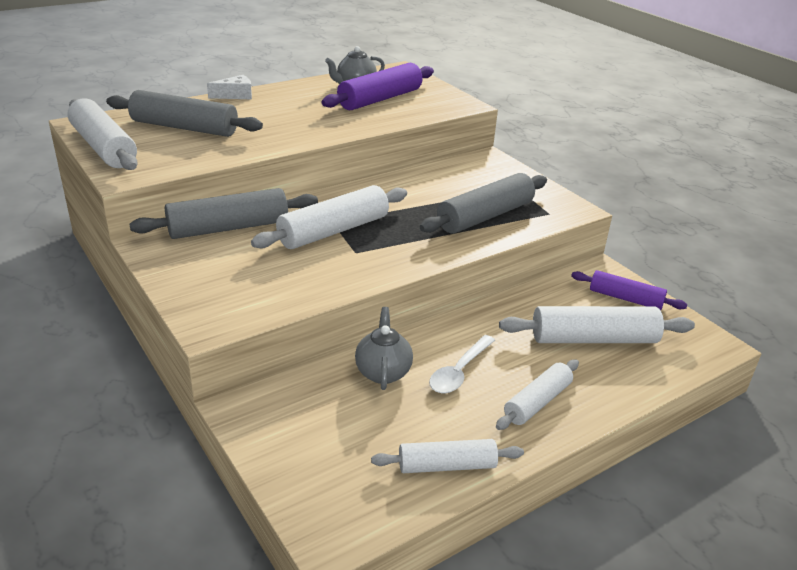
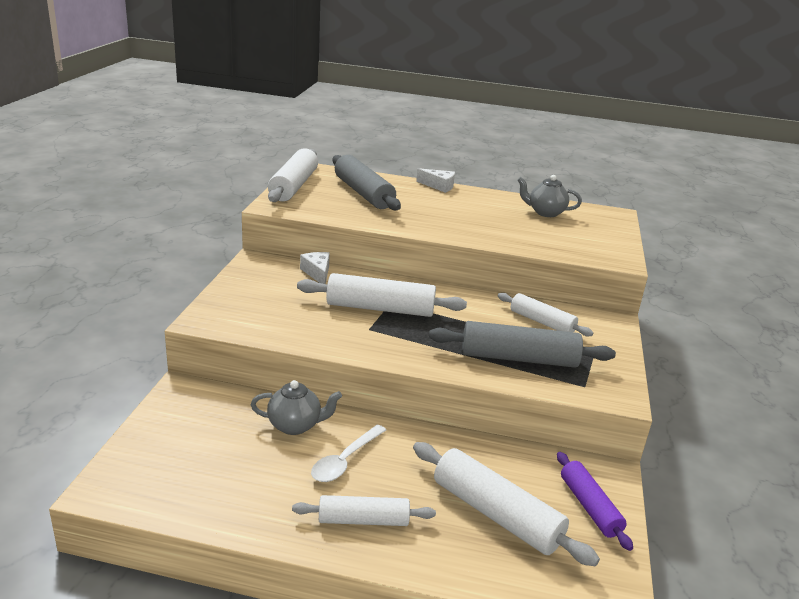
camera: 45 degrees right, 5 degrees down
(228, 228) = (317, 273): grey rolling pin -> white cheese
(380, 99) = (548, 228): purple rolling pin -> none
(383, 372) = (295, 425): grey teapot -> grey teapot turned 45 degrees clockwise
(447, 466) = (230, 508): white rolling pin -> white rolling pin (542, 322)
(459, 372) = (345, 461): white spoon -> white spoon turned 45 degrees counterclockwise

